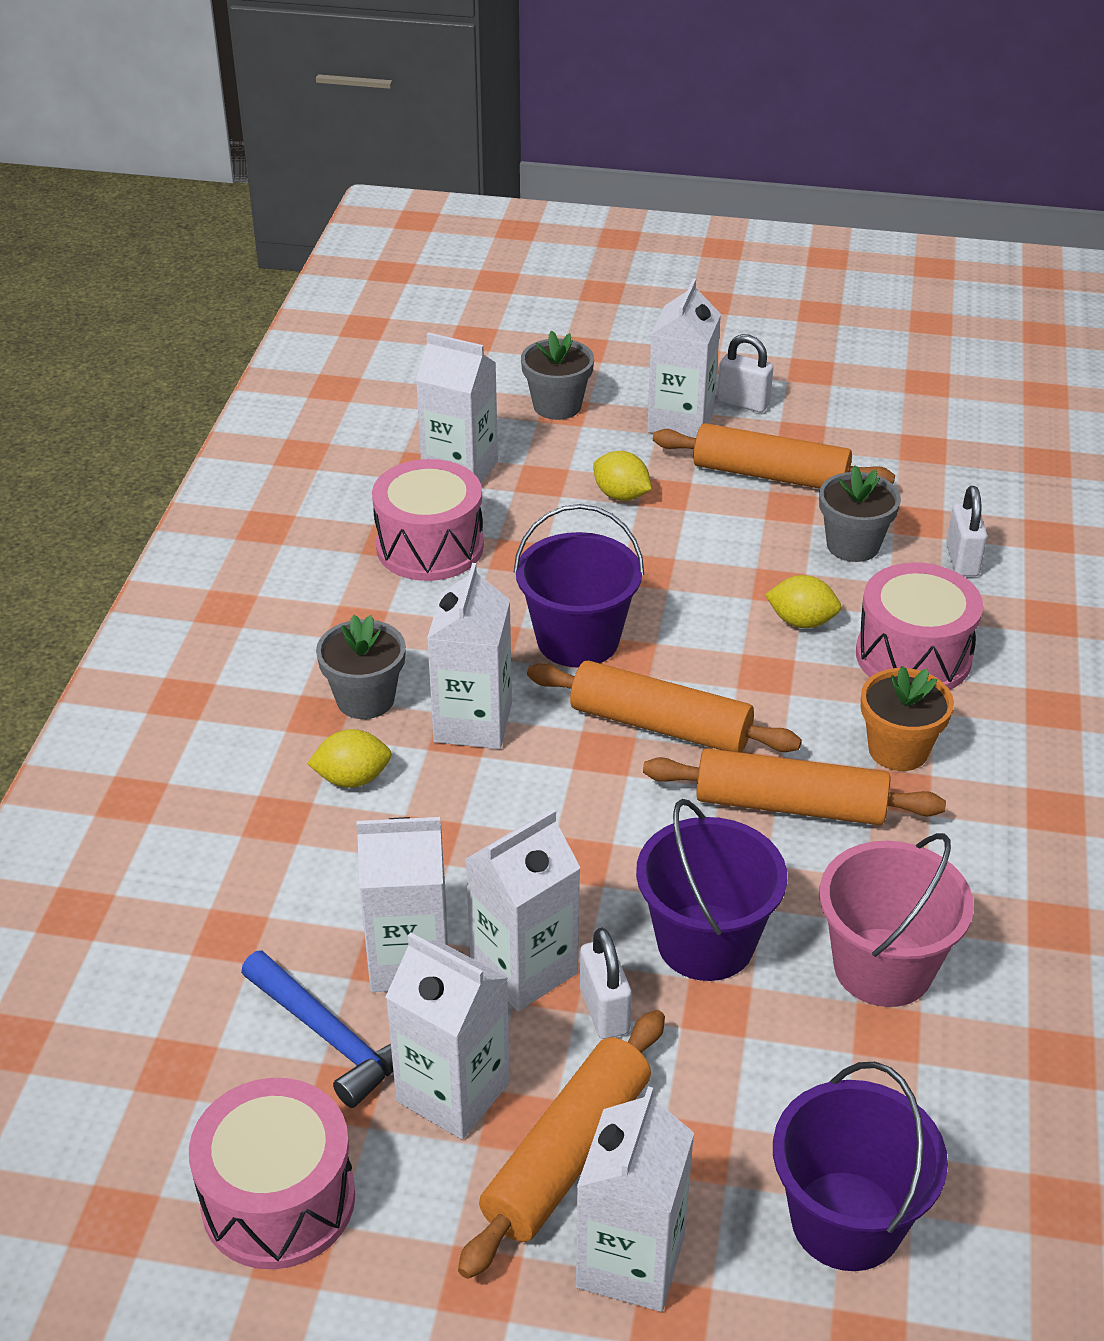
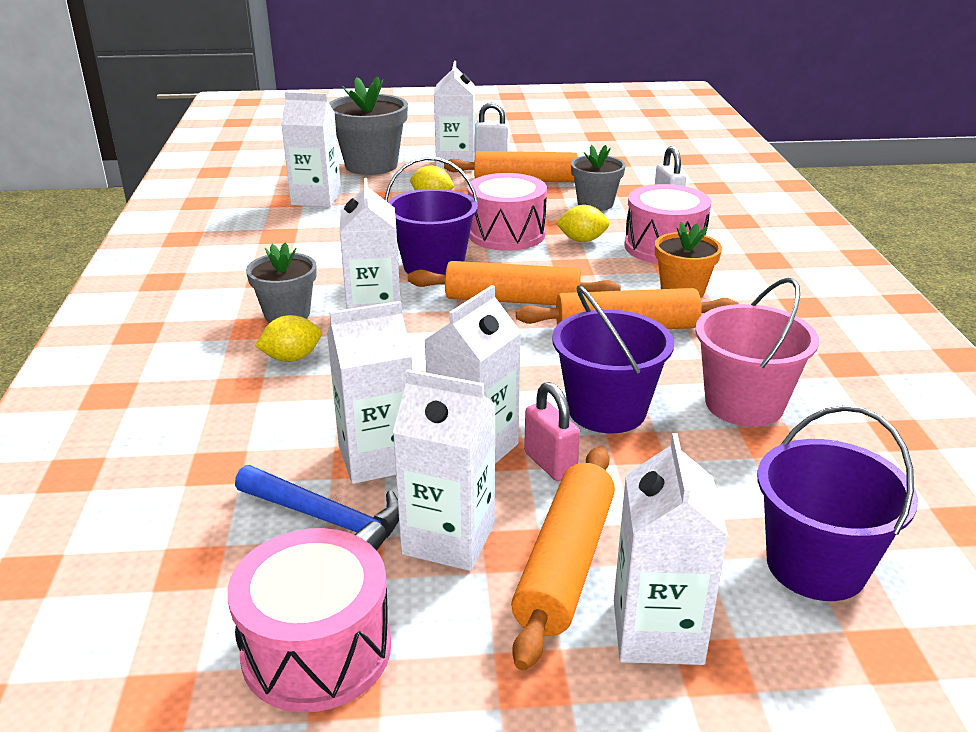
camera: 15 degrees left, 10 degrees down
(430, 547) = (308, 235): pink drum -> pink drum (506, 234)
(557, 406) = (371, 165): grey flower pot -> grey flower pot, size x1.61
(604, 1011) = (550, 464): white padlock -> pink padlock

